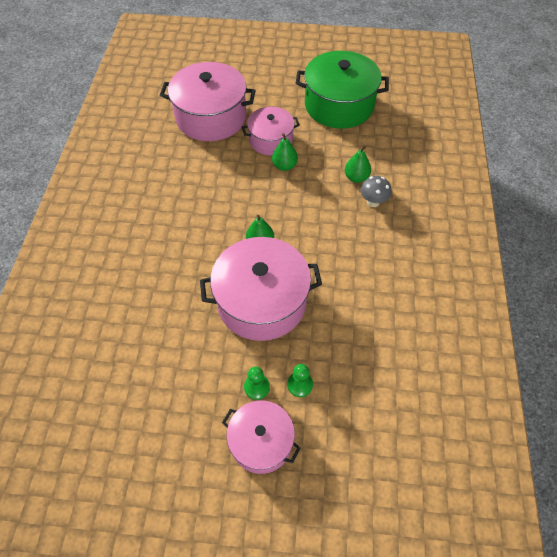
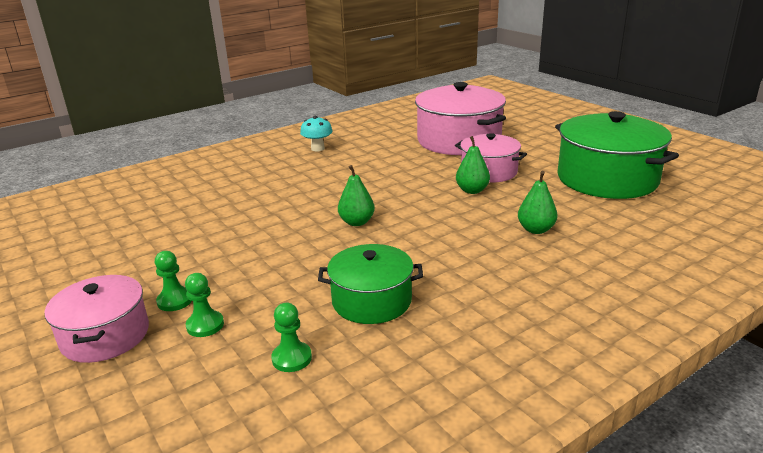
camera: 50 degrees right, 30 degrees down
(124, 190) = (317, 148): none -> turquoise mushroom
(261, 301) = (287, 255): pink pot -> none
(351, 294) = (372, 301): none -> green pot
(369, 361) = (292, 358): none -> green pawn
(373, 202) = (523, 254): grey mushroom -> none

